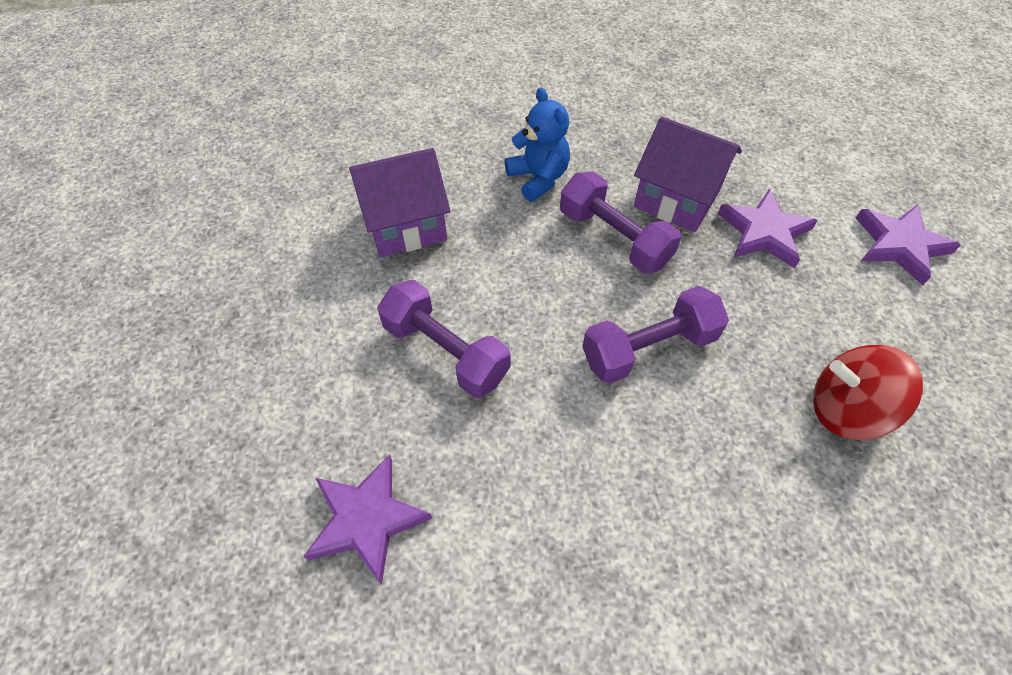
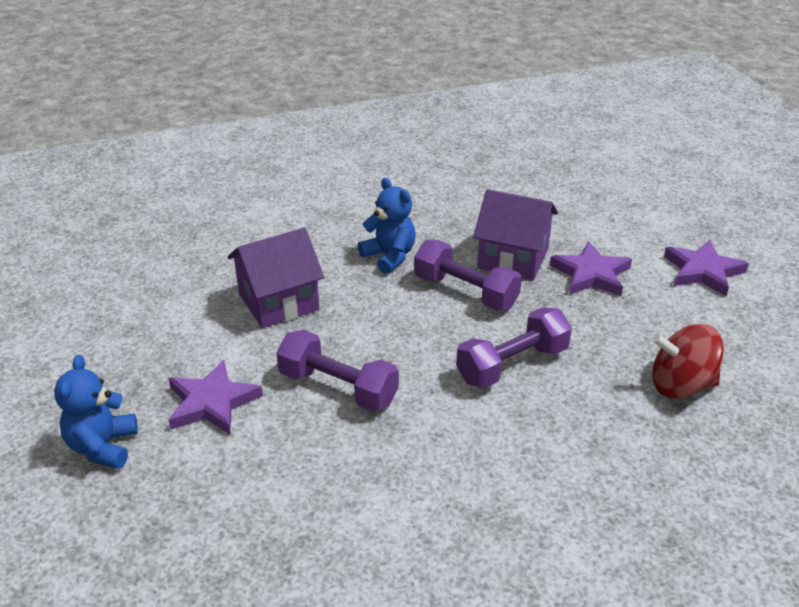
camera: 10 degrees left, 20 degrees down
(178, 393) = (102, 447): none -> blue teddy bear
(367, 519) = (299, 511): purple star -> purple star (212, 402)

